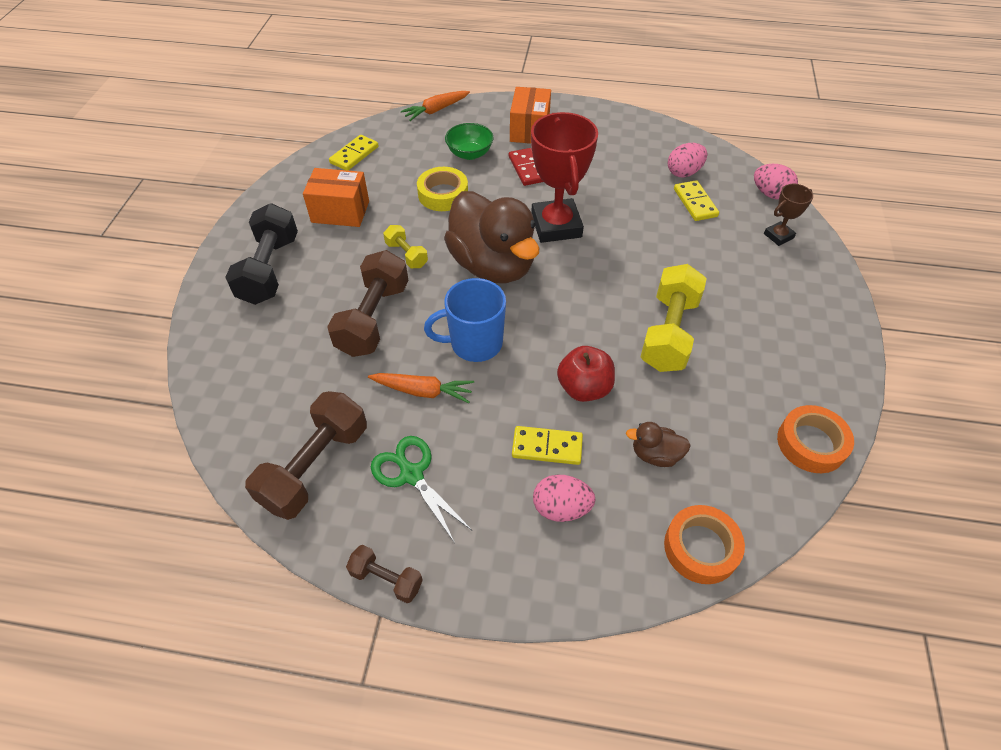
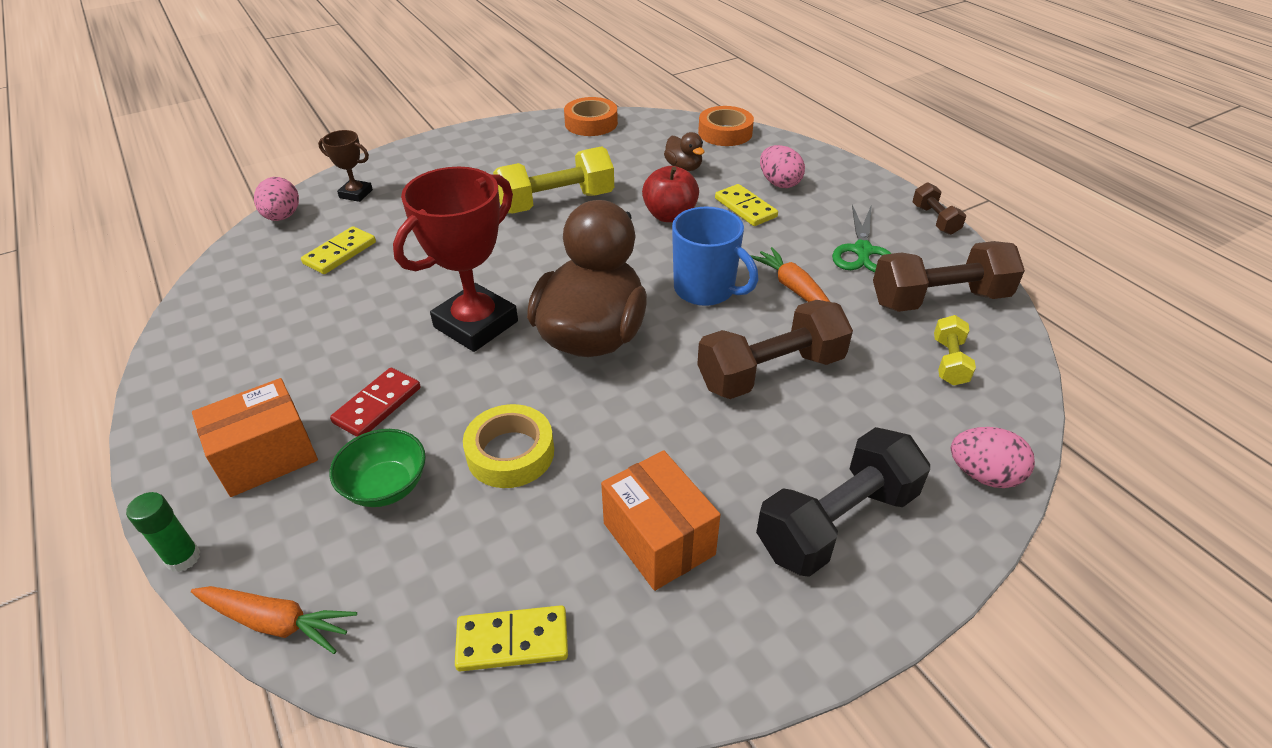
camera: 130 degrees left, 10 degrees down
(406, 255) = (656, 410): yellow dumbbell -> yellow dumbbell (949, 362)
(495, 99) = (183, 558): none -> green glue stick
(684, 172) = (282, 280): pink egg -> pink egg (983, 475)

